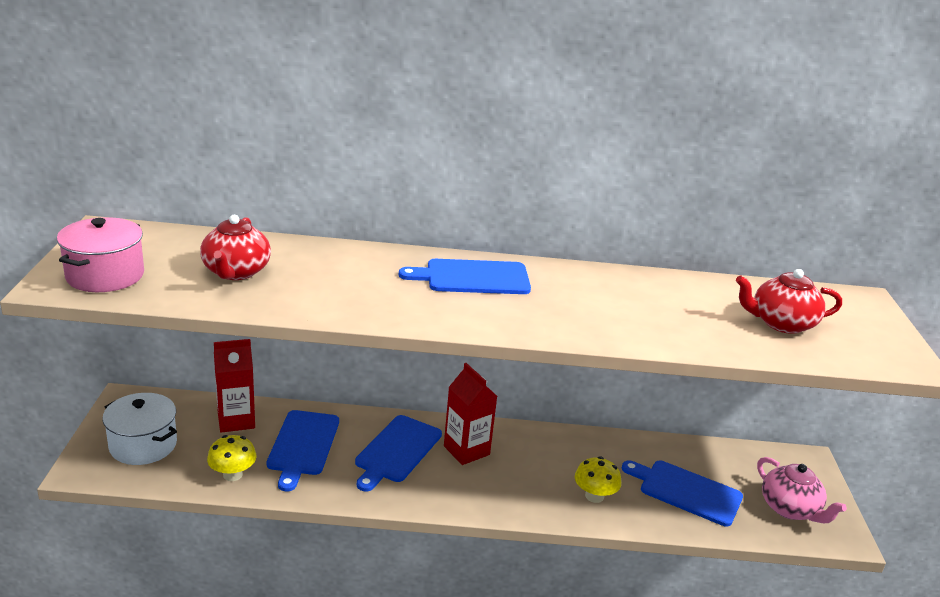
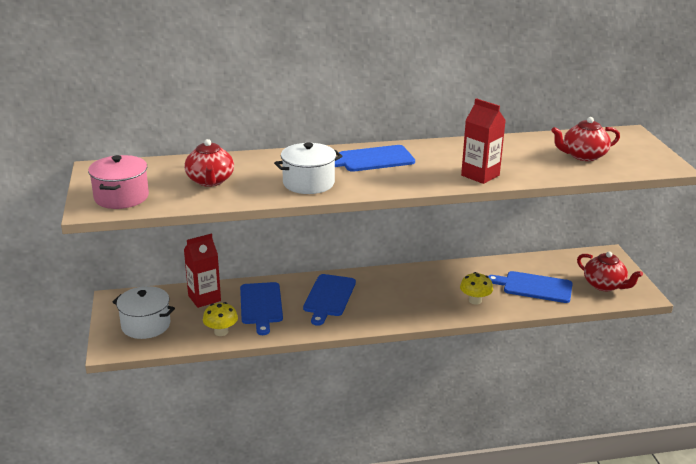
camera: 10 degrees left, 0 degrees up
(365, 298) = (308, 183): none -> white pot
(466, 450) = (377, 288): red carton -> red carton (480, 175)
(790, 509) = (604, 285): pink teapot -> red teapot

